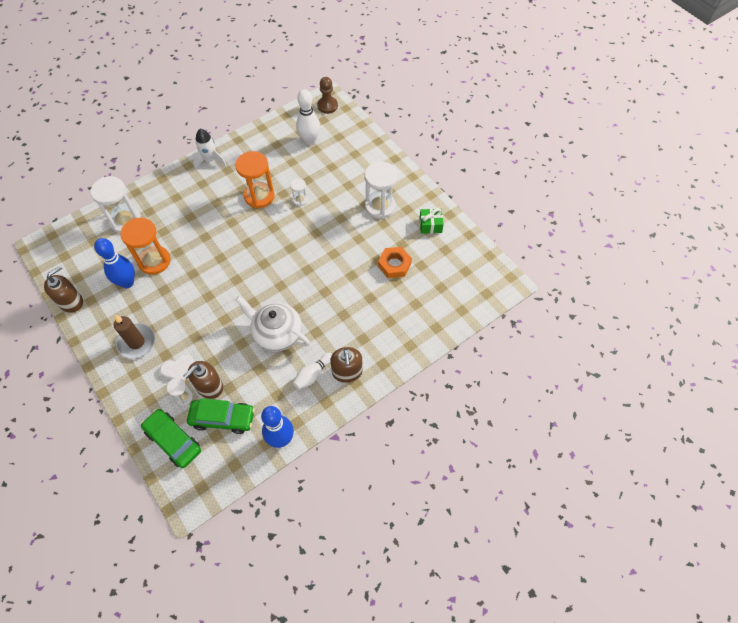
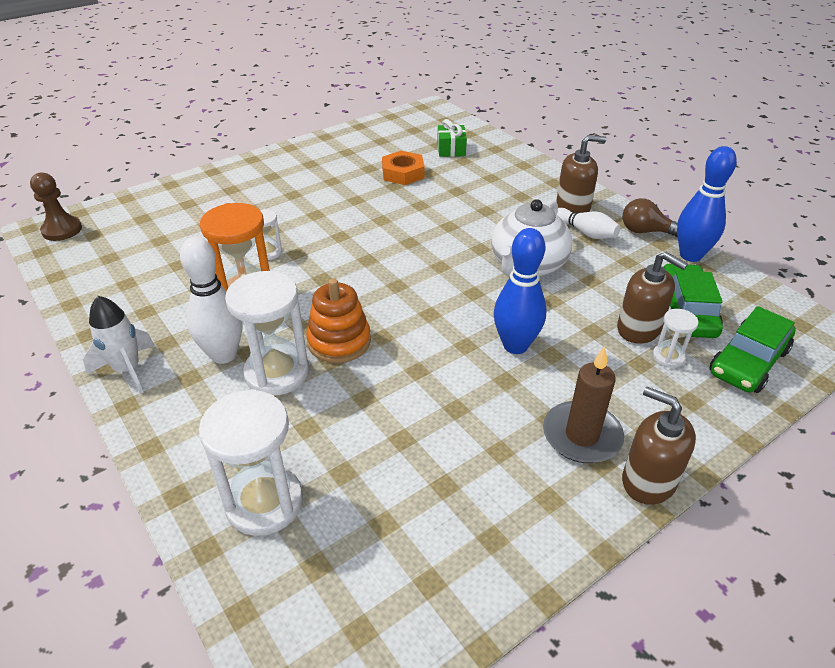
camera: 90 degrees left, 20 degrees down
(71, 302) = (501, 581): brown soap dispenser -> brown soap dispenser (648, 481)
(127, 282) = (440, 472): blue bowling pin -> blue bowling pin (515, 345)
(154, 261) = (386, 432): orange hourglass -> none
(178, 369) = (619, 369): white heart -> none
(218, 239) = (339, 341): none -> orange stacking toy
(309, 140) = (136, 246): white bowling pin -> white bowling pin (223, 355)
(312, 415) = (645, 231): none -> brown light bulb
(380, 206) = (300, 183): white hourglass -> white hourglass (277, 373)
(430, 225) = (340, 148): green gift -> green gift (451, 149)

